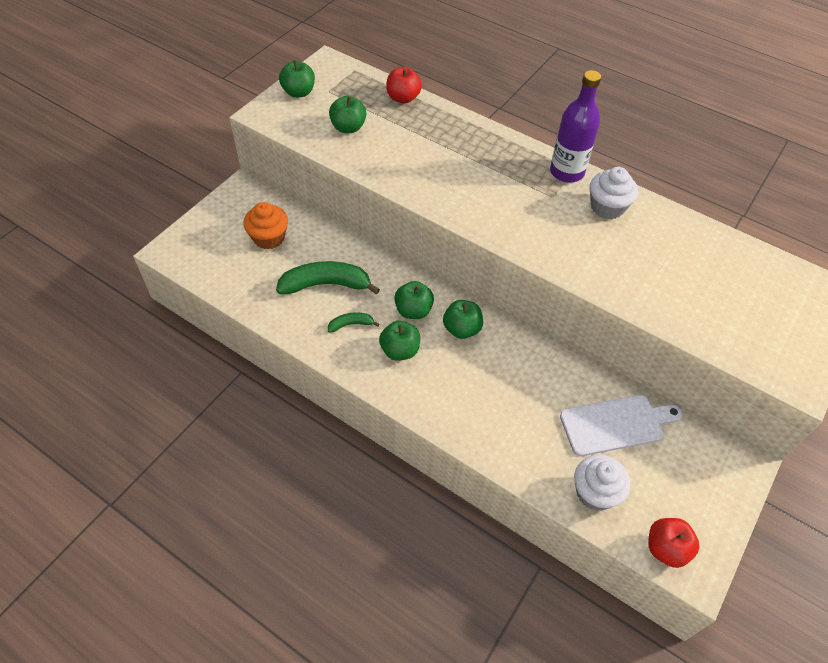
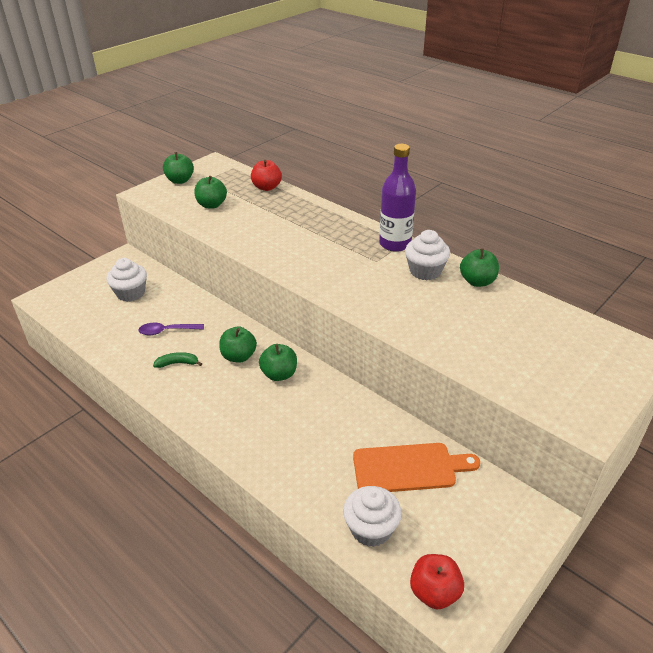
camera: 10 degrees right, 15 degrees down
(269, 238) = (130, 293): orange cupcake -> white cupcake
(326, 285) = (167, 331): green banana -> purple spoon
(400, 350) = (215, 387): green apple -> green apple (477, 281)
(616, 424) = (409, 468): white cutting board -> orange cutting board

